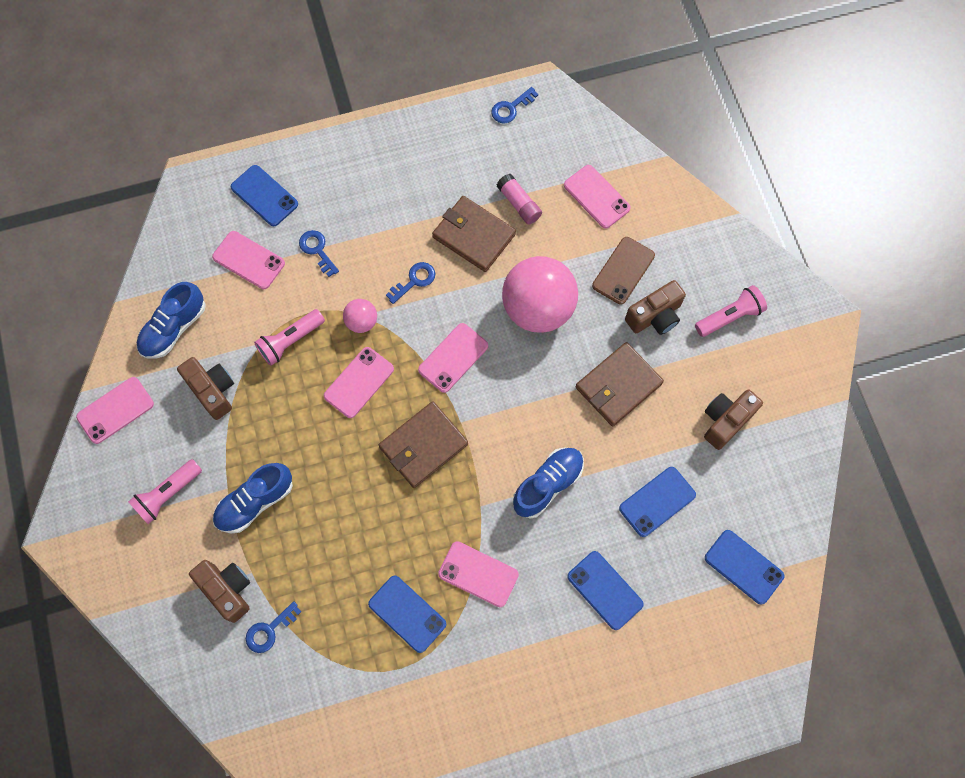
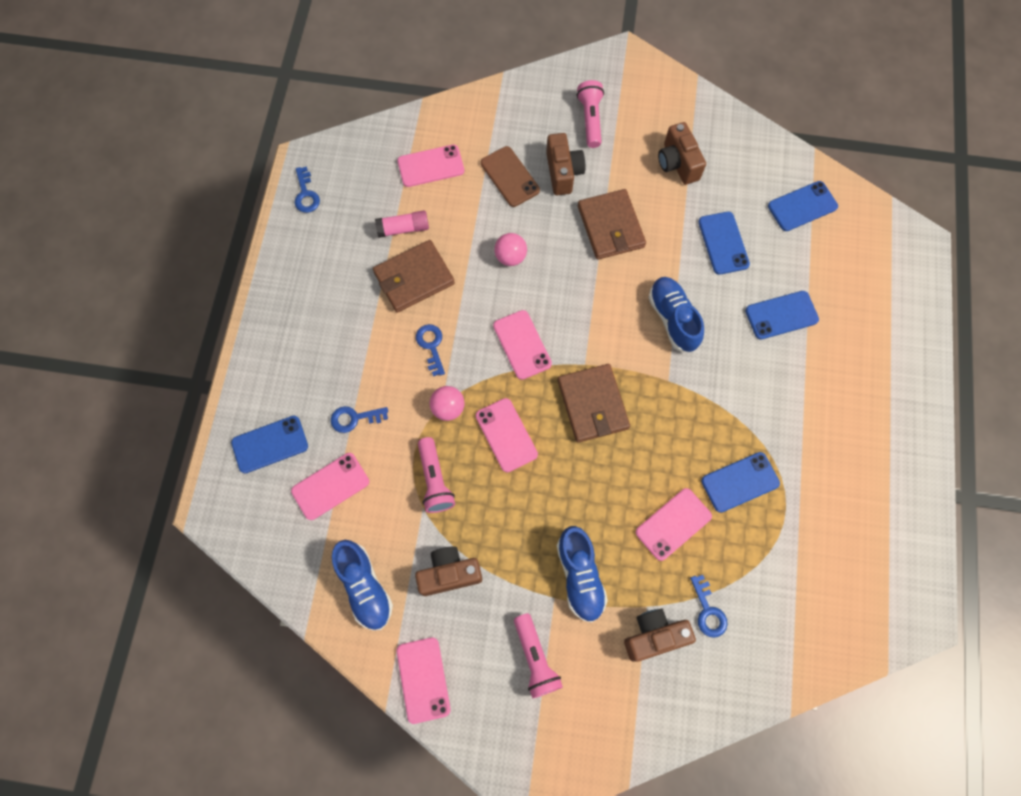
camera: 65 degrees left, 0 degrees up
(478, 574) = (728, 408): pink phone -> pink phone (673, 524)
(538, 308) = (510, 257): pink ball -> pink ball, size x0.46

